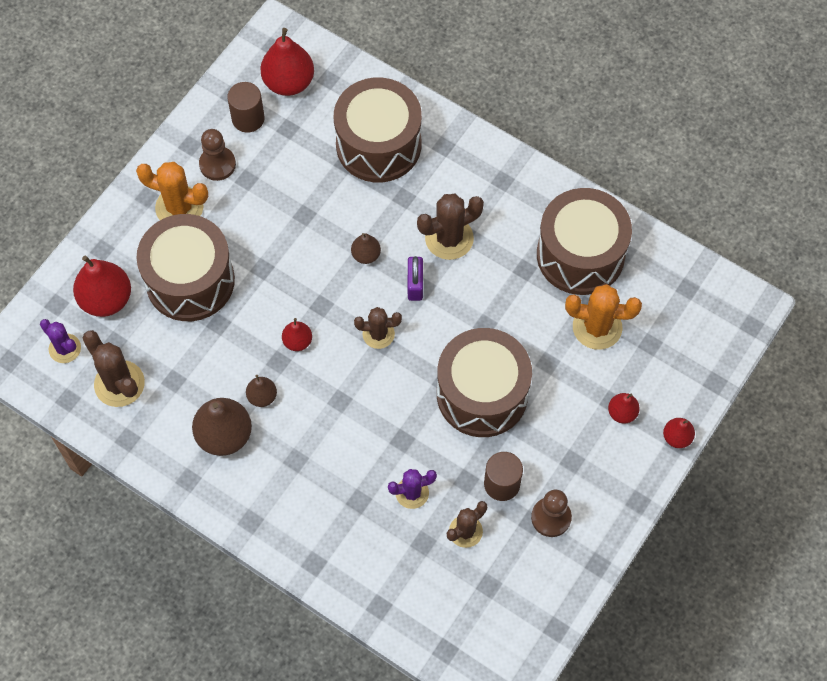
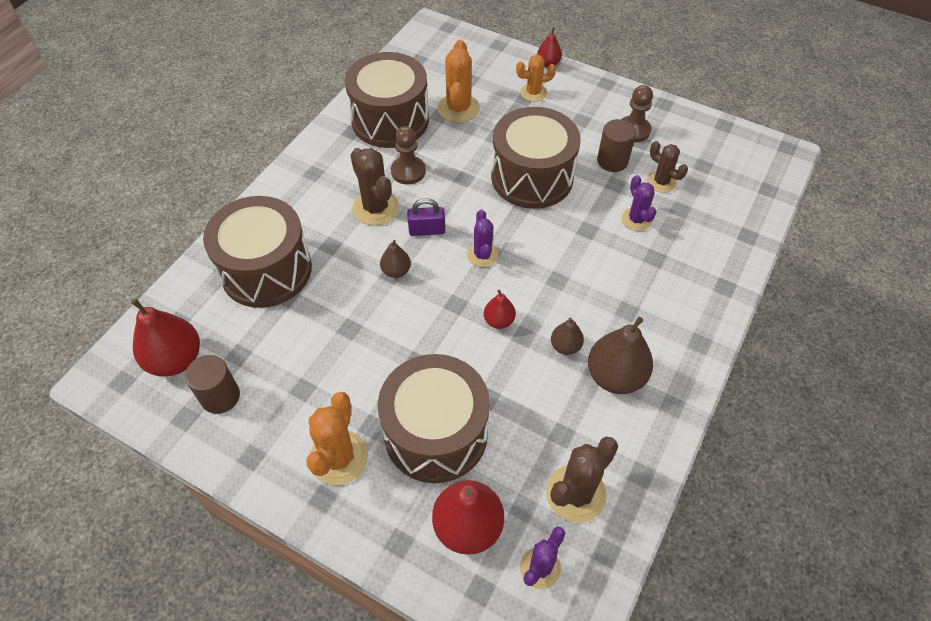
camera: 95 degrees left, 10 degrees down
(217, 164) = (281, 422): brown pawn -> brown pawn (408, 171)
(378, 334) = (482, 255): brown cactus -> purple cactus
(622, 413) = (533, 93): red pear -> orange cactus

